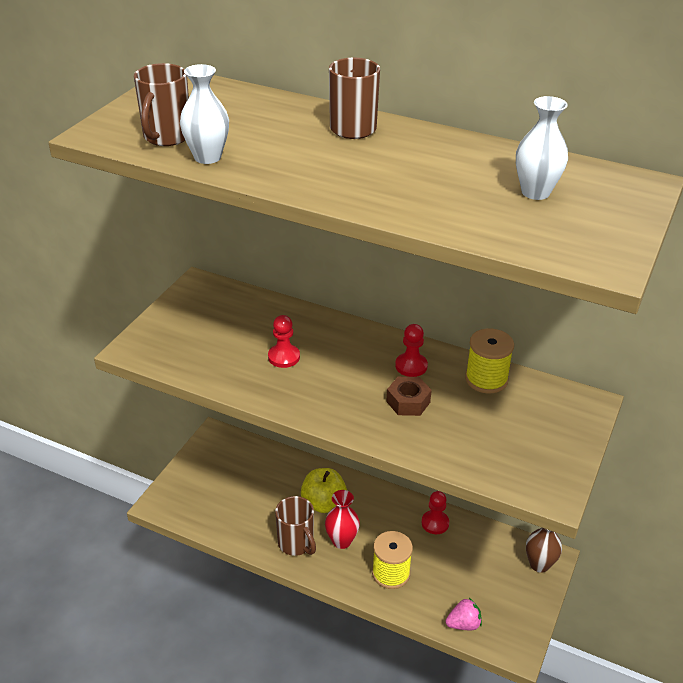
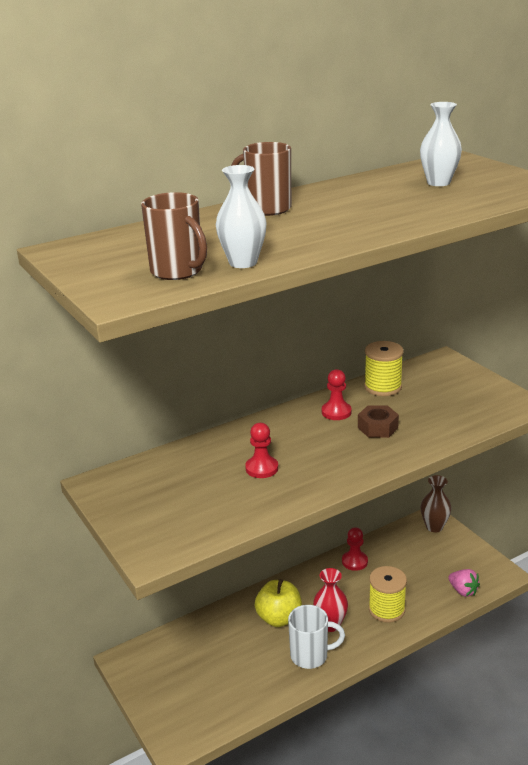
camera: 55 degrees left, 10 degrees down
(296, 543) = (310, 656): brown mug -> white mug
(463, 624) = (463, 591): pink strawberry -> pink strawberry turned 120 degrees clockwise

